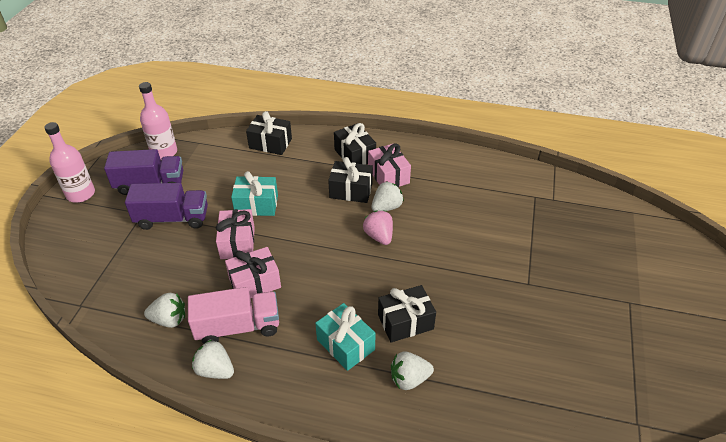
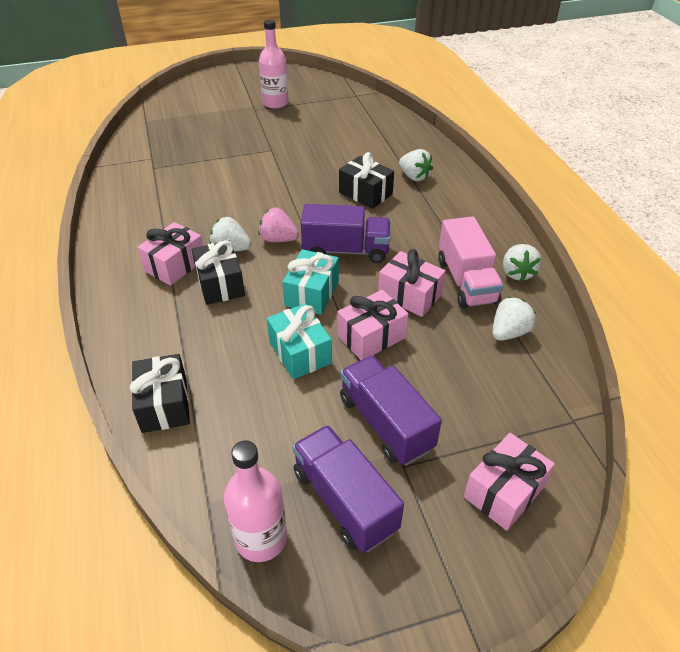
camera: 120 degrees left, 0 degrees up
(80, 194) = (434, 590): pink bottle -> pink bottle (275, 103)
(86, 244) = (504, 491): none -> pink gift
(169, 320) = (509, 332): white strawberry -> white strawberry turned 75 degrees clockwise
(238, 327) = (466, 281): pink truck -> pink truck turned 150 degrees counterclockwise
(334, 270) = (346, 250): none -> purple truck
(345, 345) = (417, 214): turquoise gift -> turquoise gift (312, 293)
(355, 155) = (148, 306): black gift -> none
(379, 236) = (278, 239): pink strawberry -> pink strawberry turned 75 degrees clockwise

